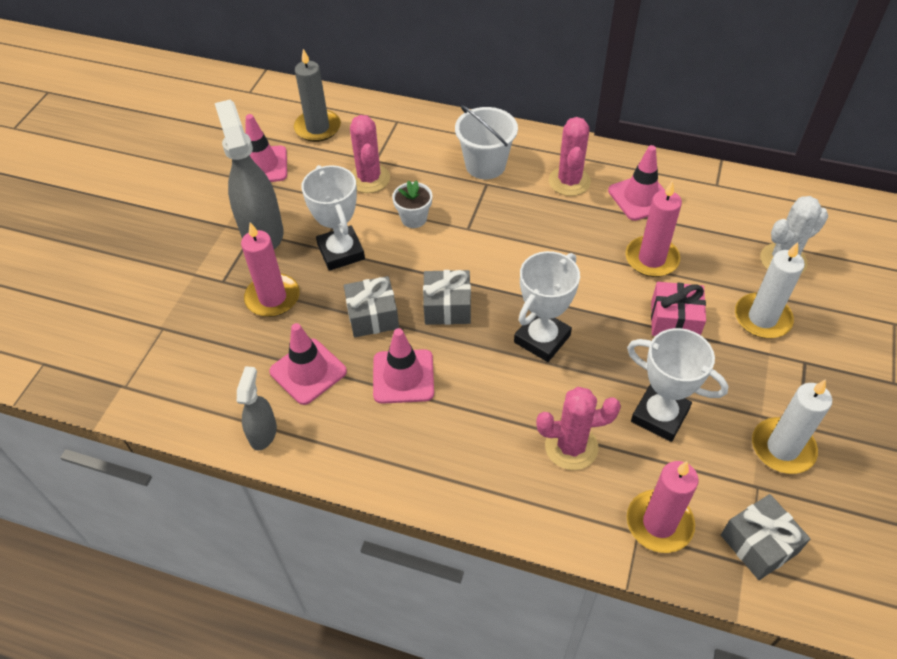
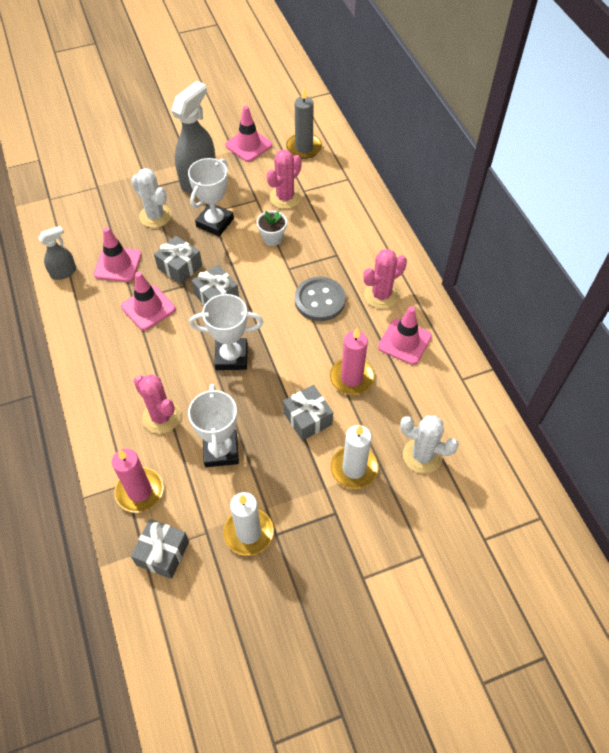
camera: 50 degrees right, 5 degrees up
(272, 298) = (155, 216): pink candle -> white cactus
(485, 165) = (352, 244): white bucket -> none
(533, 228) = (320, 300): none -> grey button
(674, 320) = (307, 418): pink gift -> grey gift

